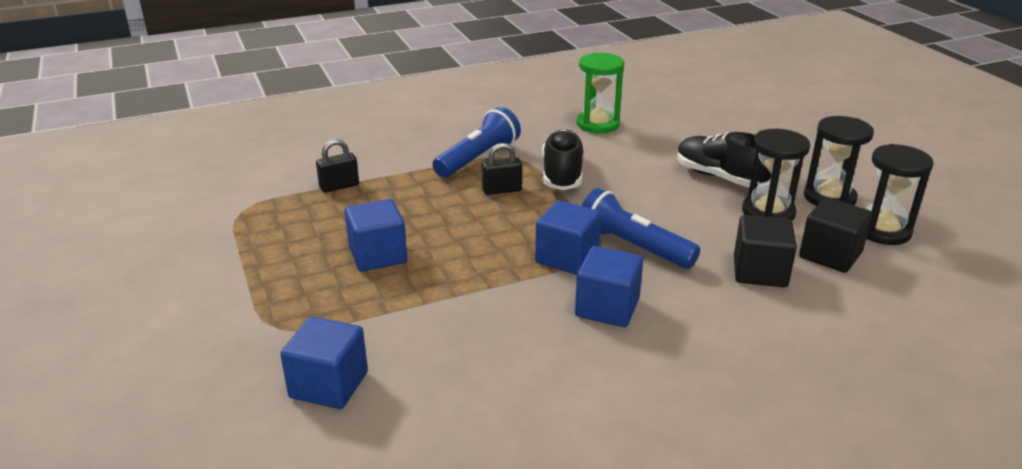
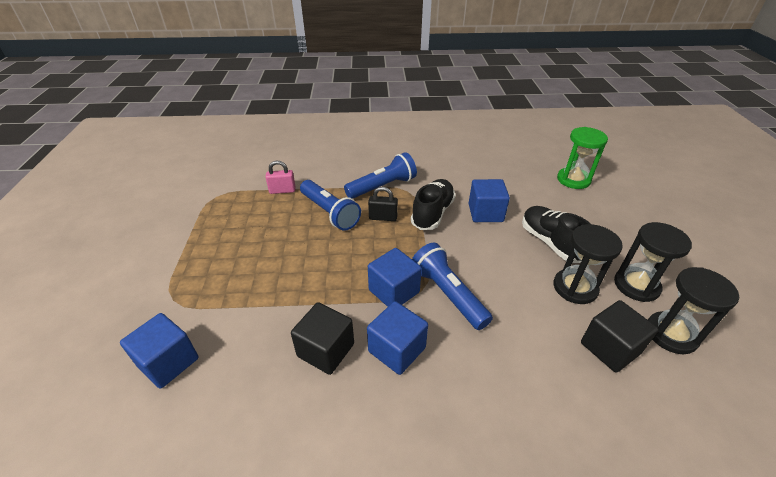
camera: 20 degrees right, 10 degrees up
(339, 186) = (282, 191): black padlock -> pink padlock
(378, 255) = (270, 254): blue cube -> blue cube (485, 213)
(426, 198) = (329, 213): none -> blue flashlight
(598, 124) = (482, 174): green hourglass -> green hourglass (573, 180)
(760, 271) = (538, 348): black cube -> black cube (326, 350)

